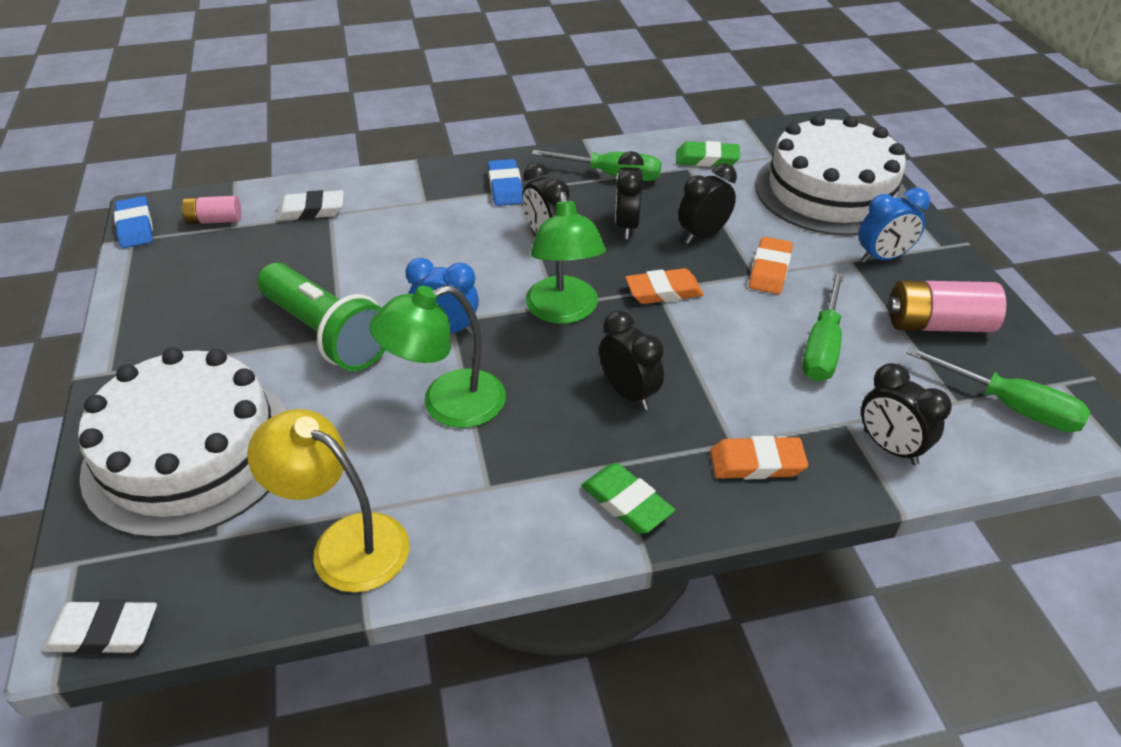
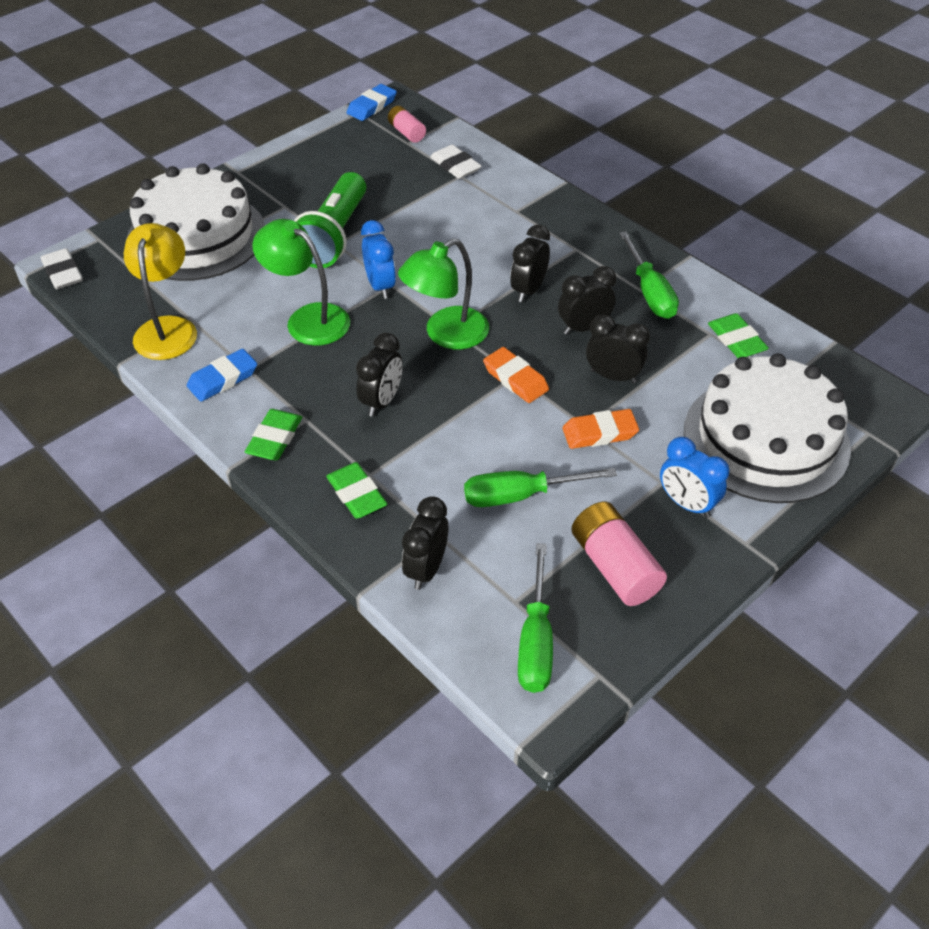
camera: 60 degrees right, 5 degrees up
(505, 187) = (574, 242): blue eraser -> blue eraser (223, 379)
(756, 463) = (356, 494): orange eraser -> green eraser

